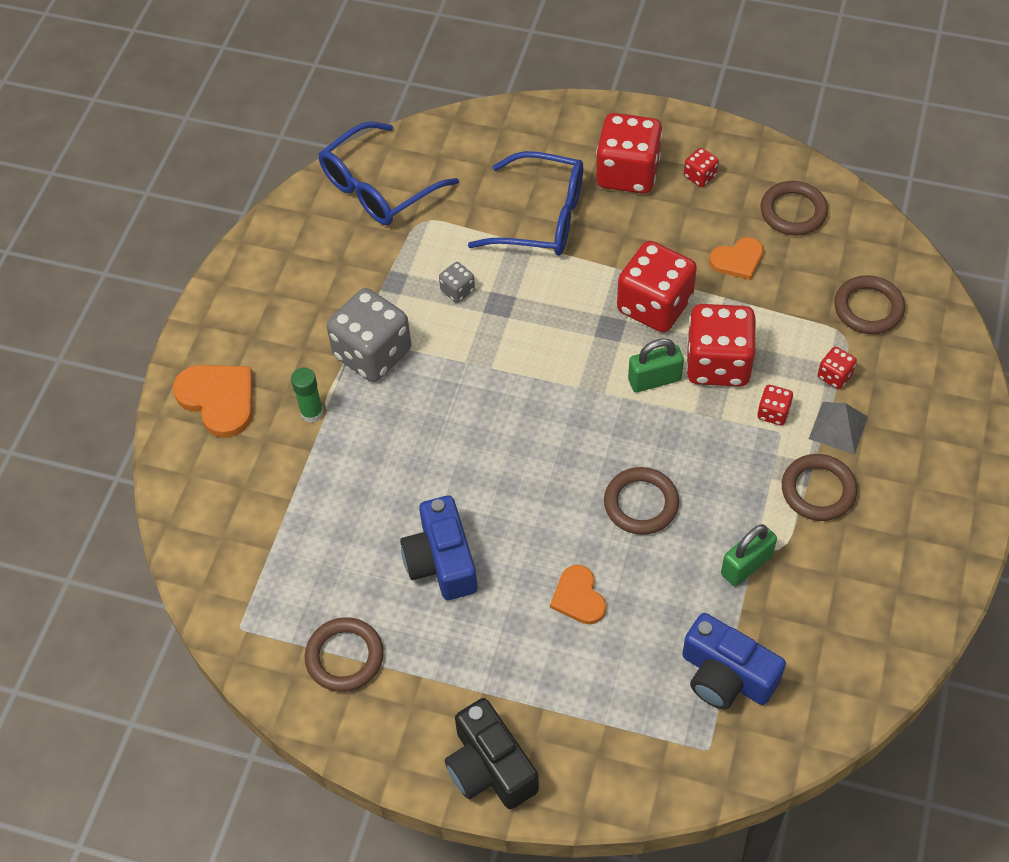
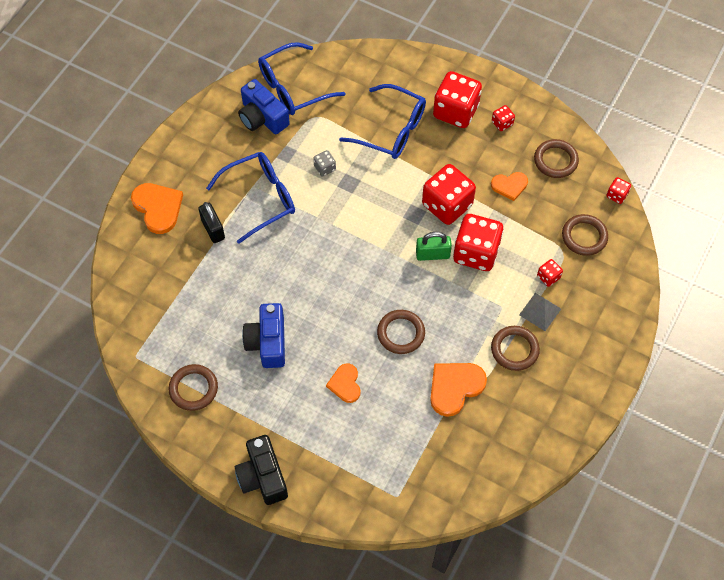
camera: 10 degrees right, 5 degrees up
(312, 413) = (213, 229): green glue stick -> black padlock
(372, 353) = (260, 198): grey dice -> blue glasses
(726, 676) = (421, 454): blue camera -> blue camera (262, 117)
(746, 565) = (455, 387): green padlock -> orange heart
(773, 413) = (501, 293): red dice -> red dice (616, 195)

